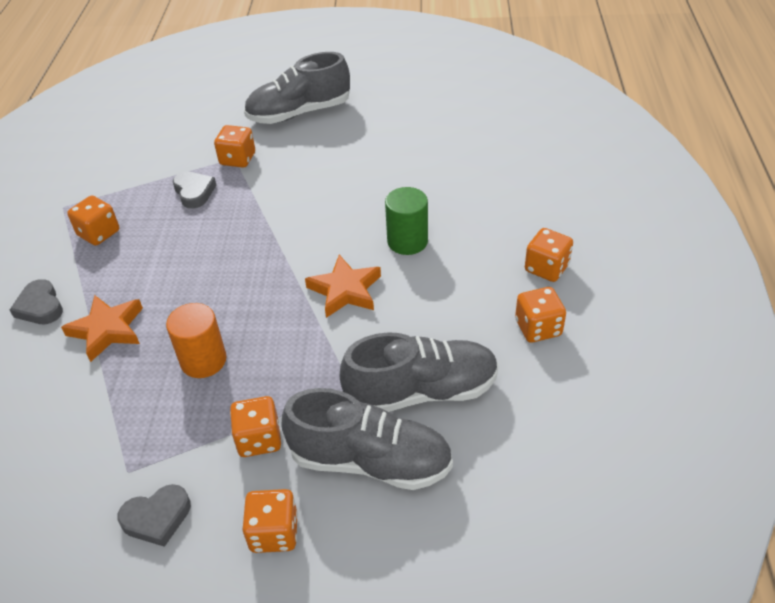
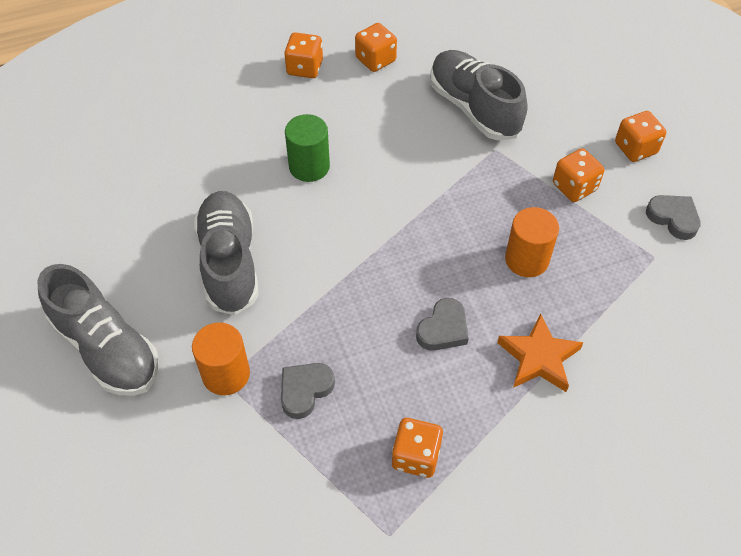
camera: 115 degrees left, 10 degrees up
(40, 307) = (546, 444): grey heart -> grey heart (443, 329)
(237, 159) = (226, 374): orange dice -> orange cylinder
(345, 290) = (394, 190): orange star -> none
(370, 461) = (550, 117): grey shoe -> grey shoe (229, 262)

